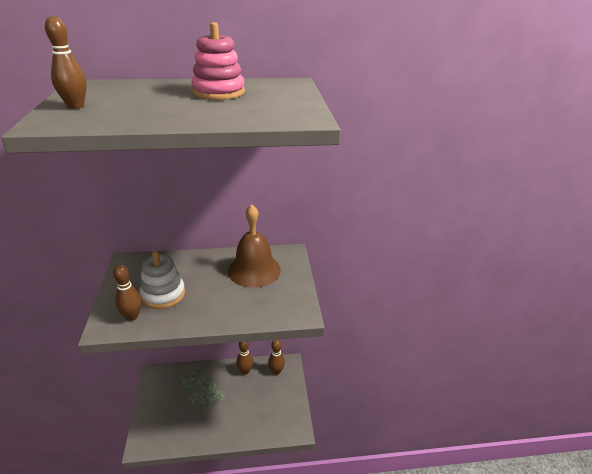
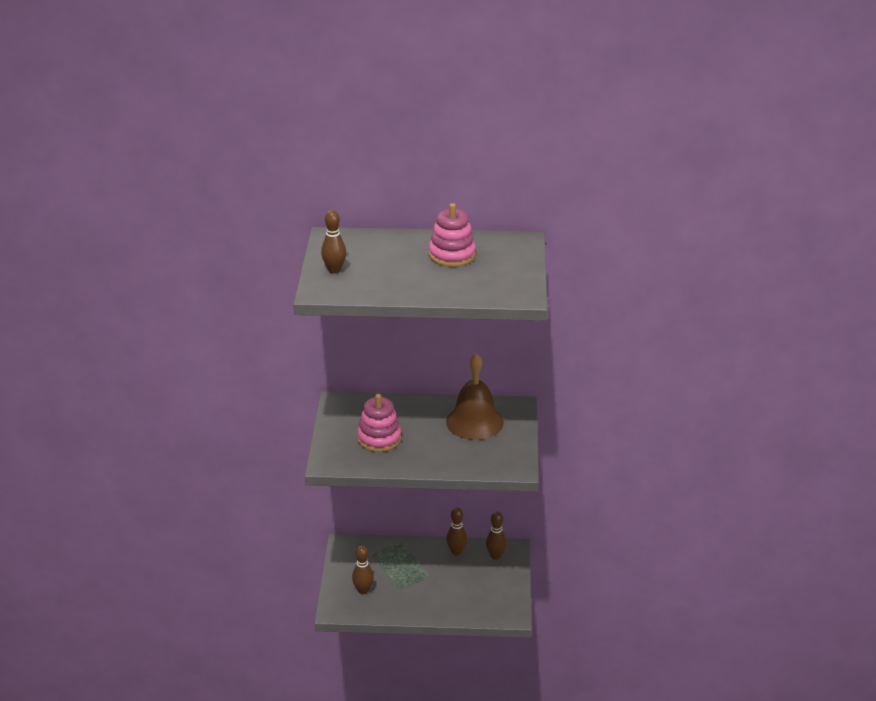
camera: 10 degrees right, 0 degrees up
(132, 316) = (351, 456): brown bowling pin -> brown bowling pin (363, 590)
(163, 294) = (379, 438): white stacking toy -> pink stacking toy

